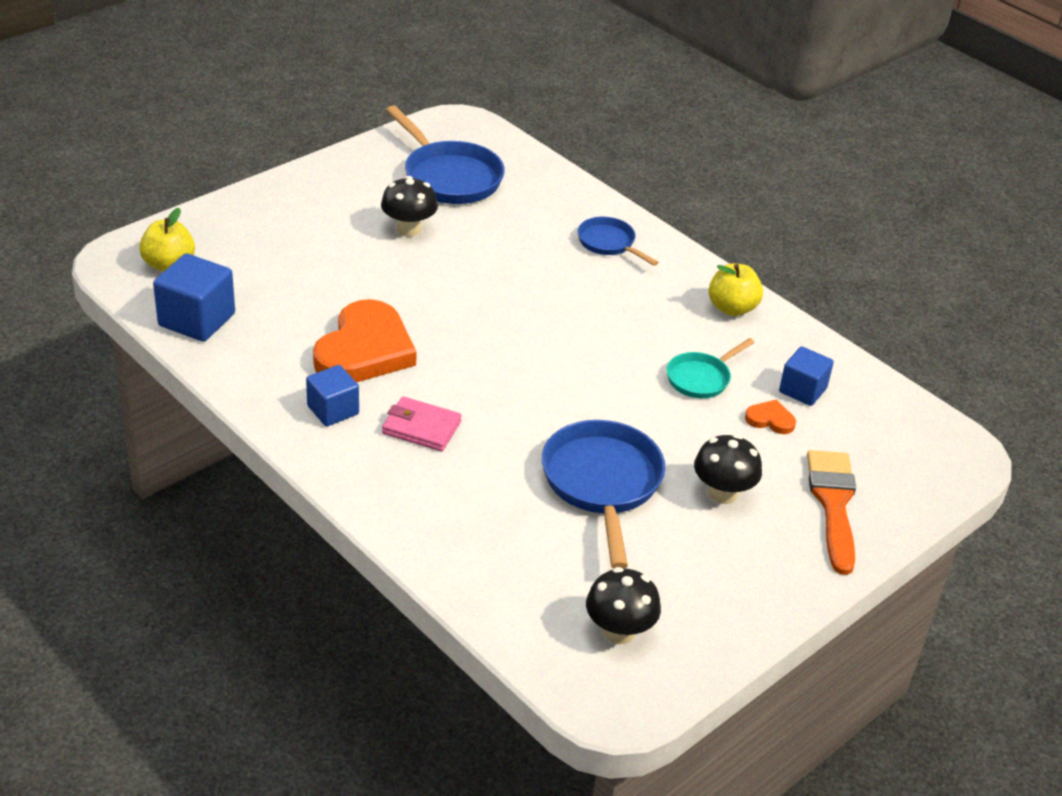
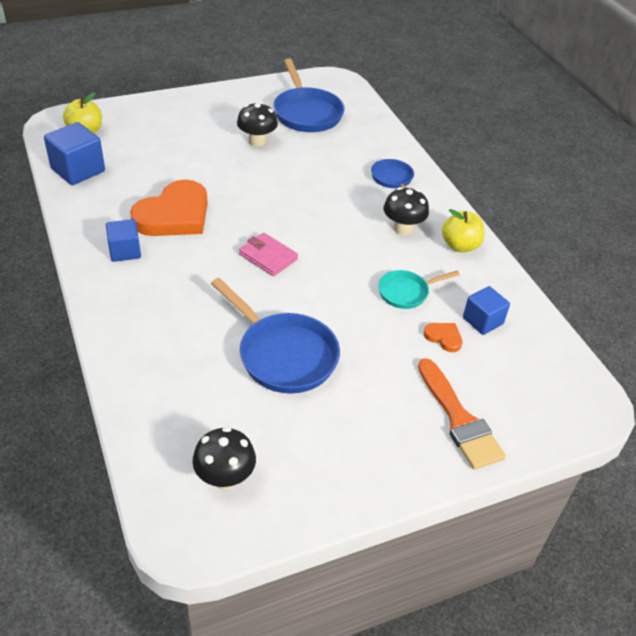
camera: 20 degrees right, 5 degrees up
(421, 427) = (177, 278): pink wallet -> pink wallet (268, 257)
(602, 484) = (283, 354): blue pan -> blue pan turned 120 degrees clockwise
(722, 493) = (372, 386): black mushroom -> black mushroom (403, 228)
(833, 504) = (459, 419): orange brush -> orange brush turned 135 degrees clockwise

